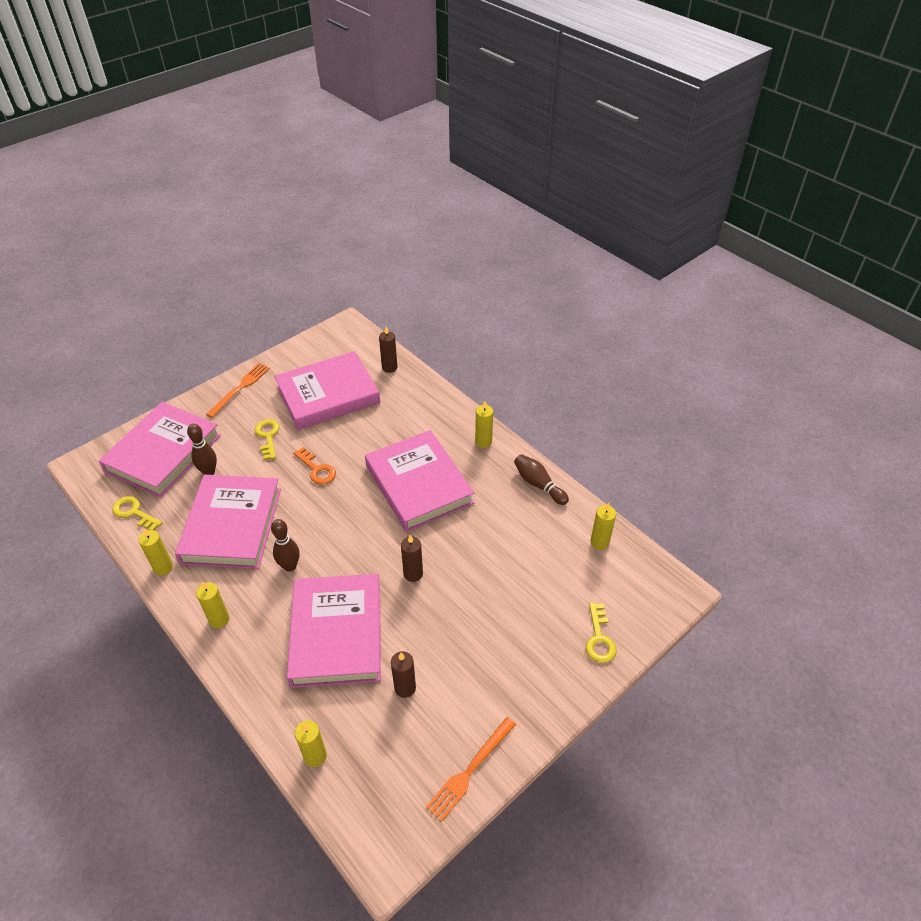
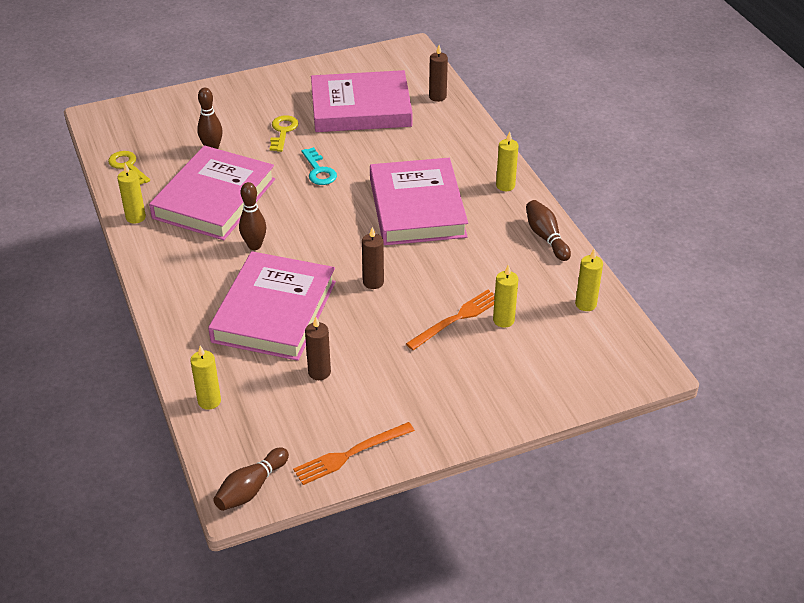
camera: 20 degrees right, 5 degrees down
(163, 453) = (175, 123): pink book -> none
(219, 619) = (169, 272): yellow candle -> yellow candle (503, 320)
(240, 388) = (274, 83): orange fork -> orange fork (456, 319)
(317, 469) = (319, 171): orange key -> turquoise key
(395, 844) = (251, 488): none -> brown bowling pin
(599, 638) = (540, 385): yellow key -> none

